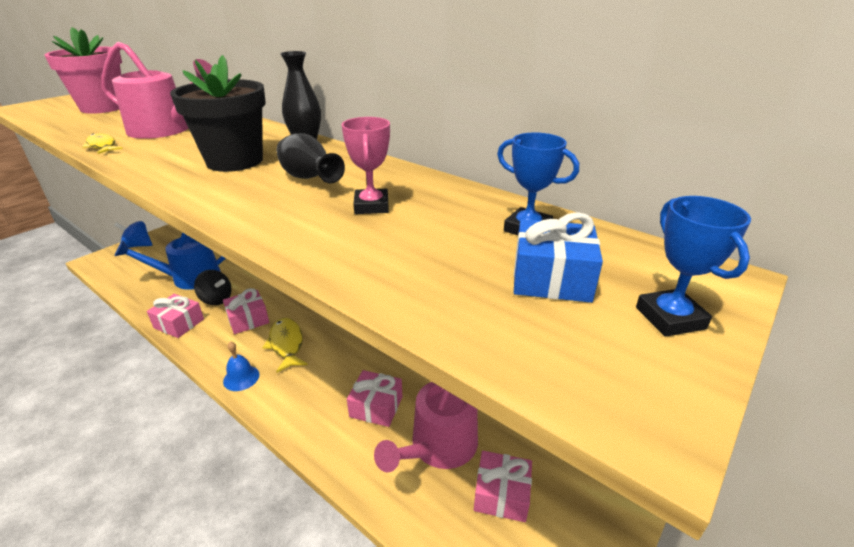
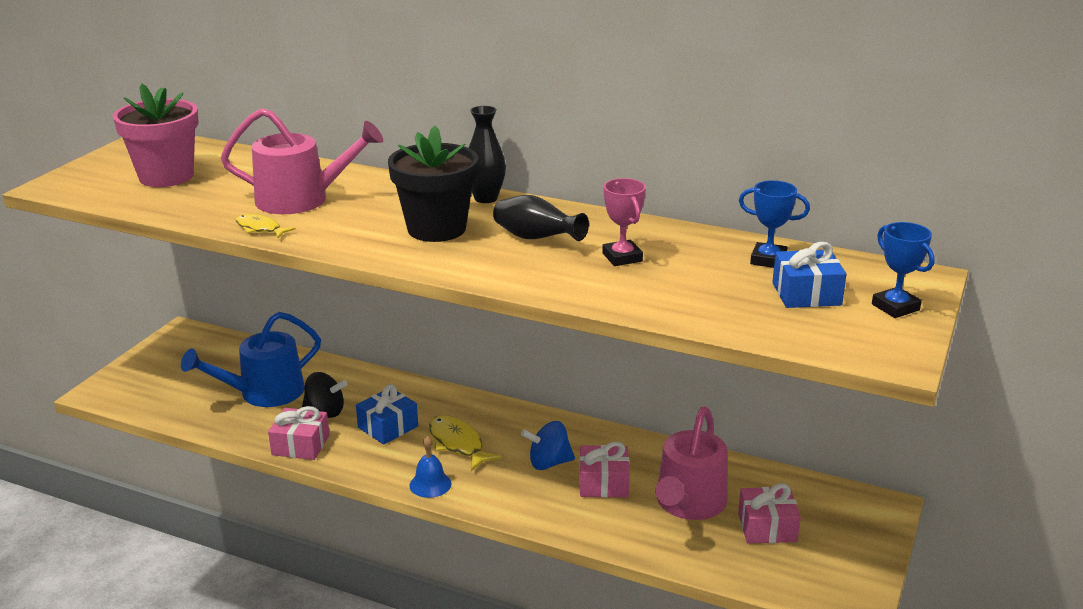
camera: 15 degrees left, 5 degrees down
(138, 245) = (143, 364): blue spinning top -> blue spinning top (548, 463)
(248, 319) = (388, 427): pink gift -> blue gift

